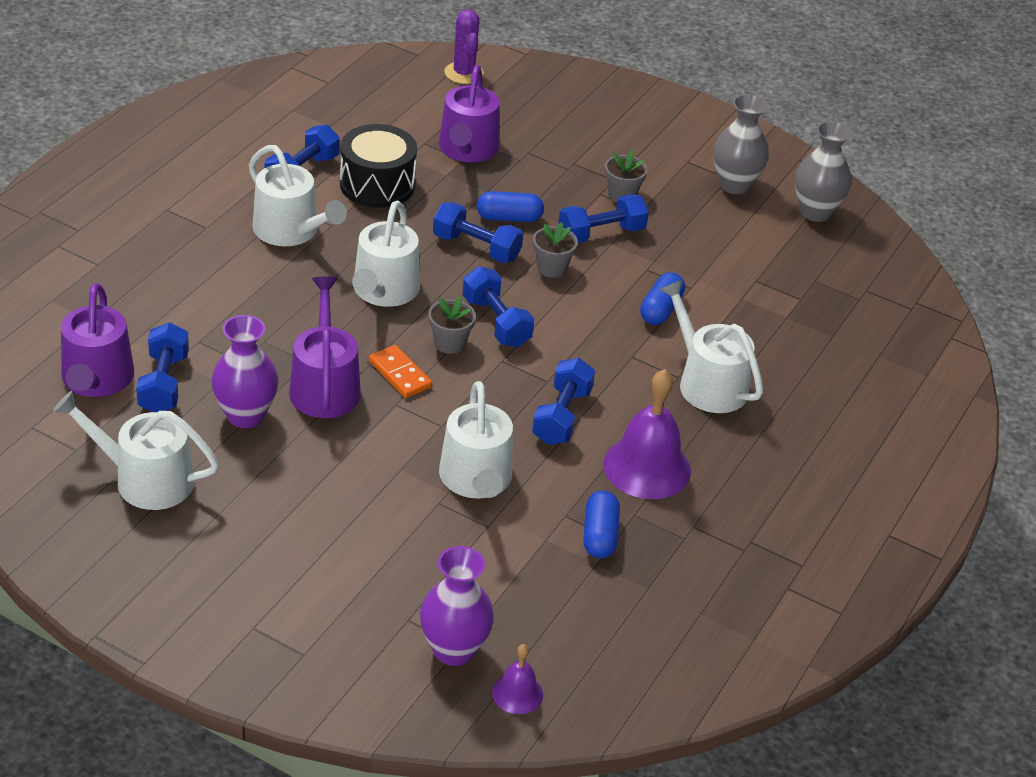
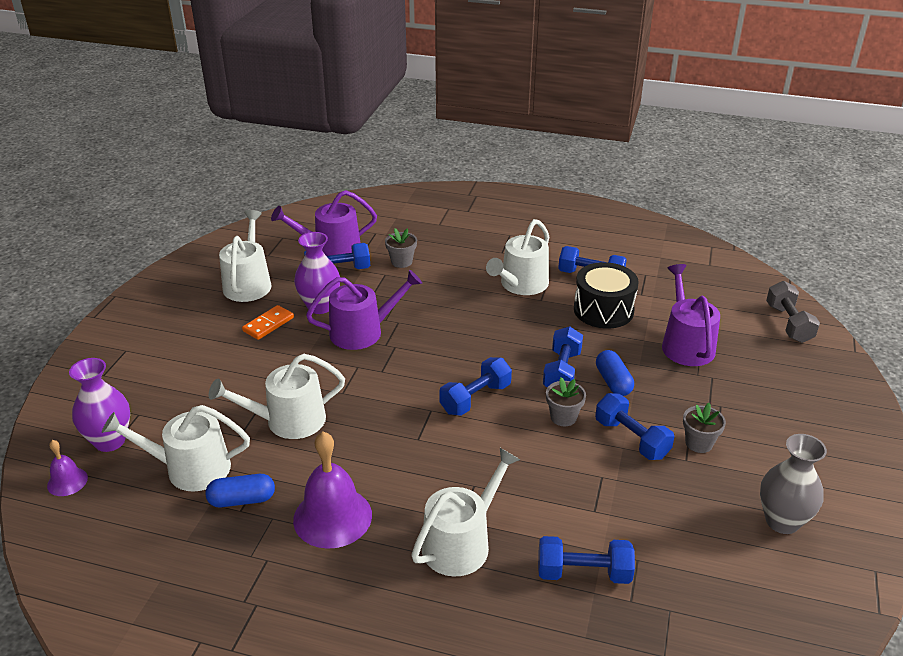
camera: 80 degrees right, 5 degrees down
(384, 291) = (480, 337): white watering can -> white watering can (190, 468)
(400, 374) = (390, 362): orange domino -> orange domino (268, 324)
(450, 343) = (437, 379): grey flower pot -> grey flower pot (401, 262)
(464, 73) = (788, 323): purple cactus -> grey dumbbell
(467, 149) = (686, 344): purple watering can -> purple watering can turned 90 degrees clockwise
(561, 416) = (377, 454): blue dumbbell -> blue dumbbell (583, 573)
(661, 309) = (549, 494): blue capsule -> none
(815, 212) = (790, 596): grey vase -> none

